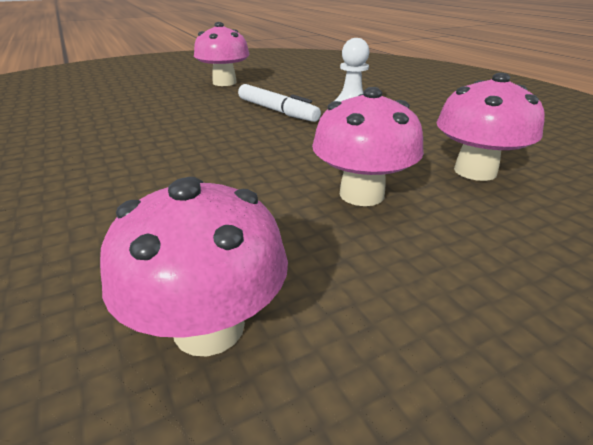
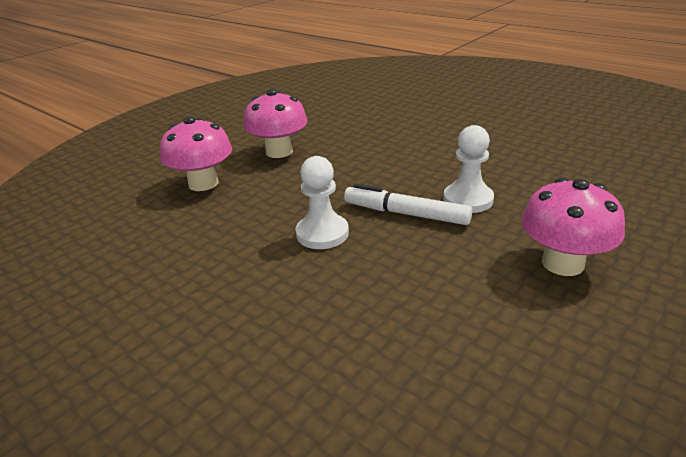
camera: 160 degrees right, 0 degrees up
(209, 327) = (314, 105): pink mushroom -> none
(219, 110) = (468, 200): none -> white pawn

